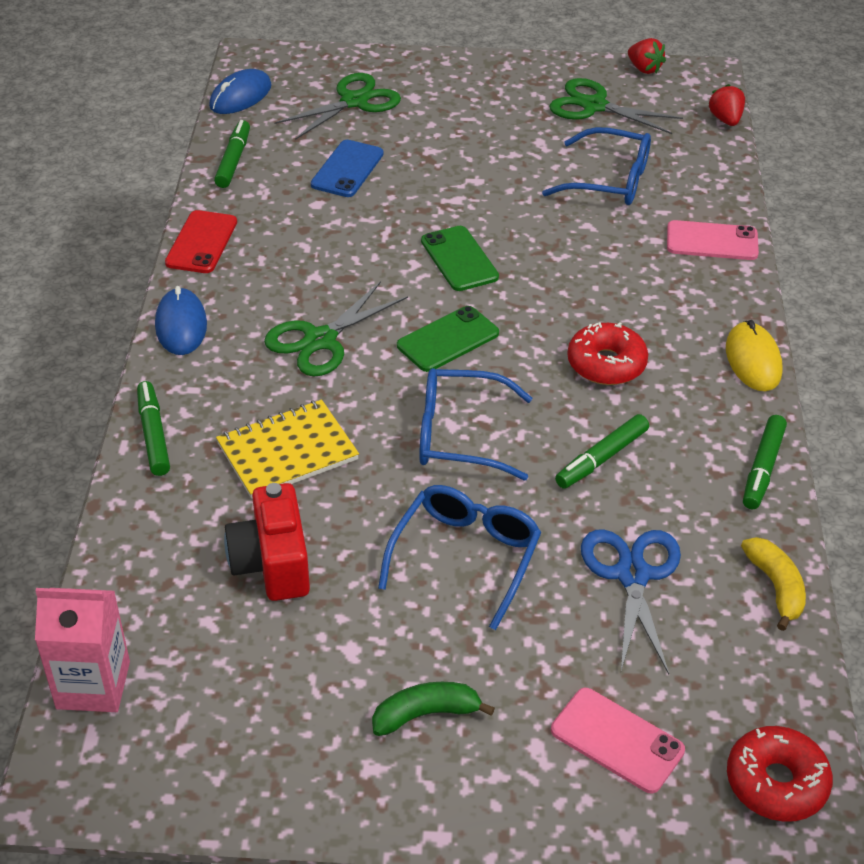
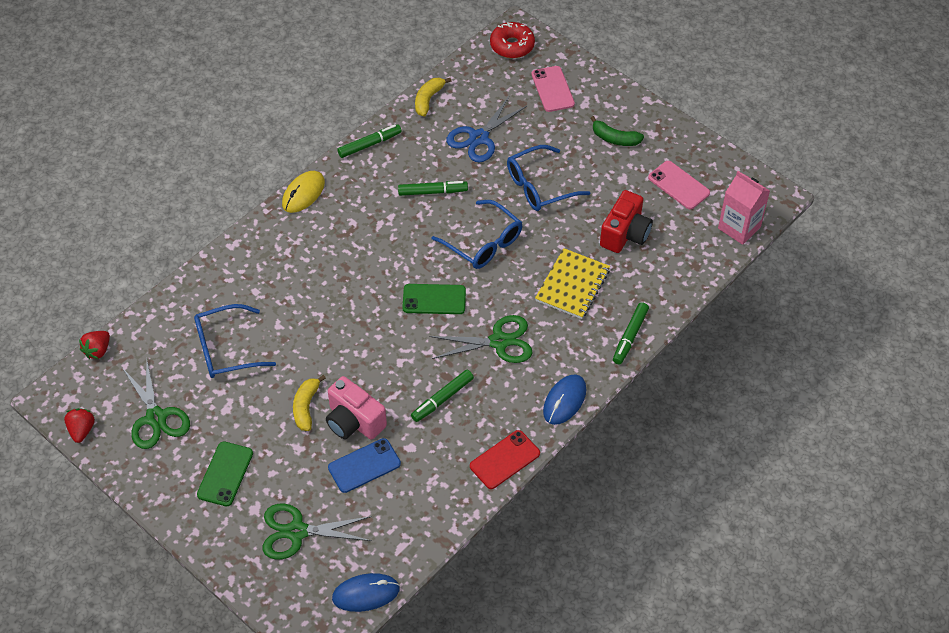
camera: 140 degrees left, 10 degrees up
(233, 160) = (426, 525): green marker -> green marker (442, 399)
(287, 452) = (572, 285): yellow notebook -> yellow notebook turned 75 degrees counterclockwise
(400, 194) = (354, 421): none -> pink camera
(459, 259) = (373, 348): green phone -> green phone (225, 474)
(464, 180) = (306, 407): none -> yellow banana
(606, 364) = (373, 235): red donut -> none
(609, 180) = (225, 349): blue glasses -> blue glasses turned 75 degrees counterclockwise
(712, 241) = (228, 270): pink phone -> pink phone (678, 185)

